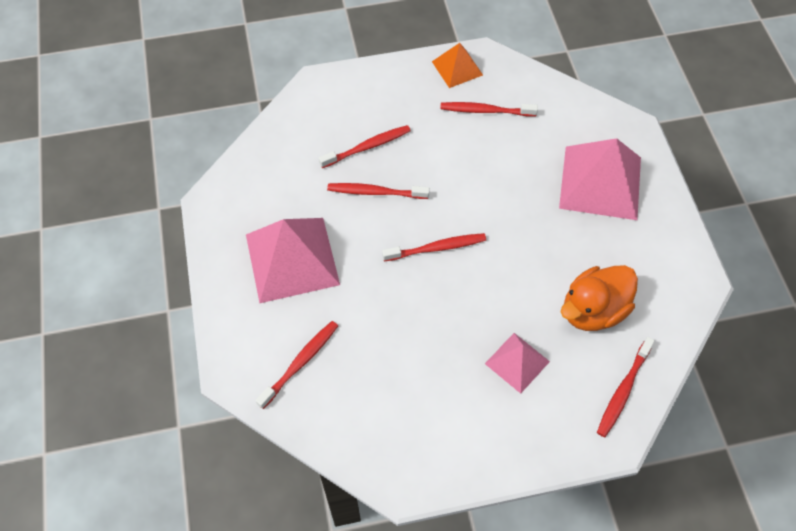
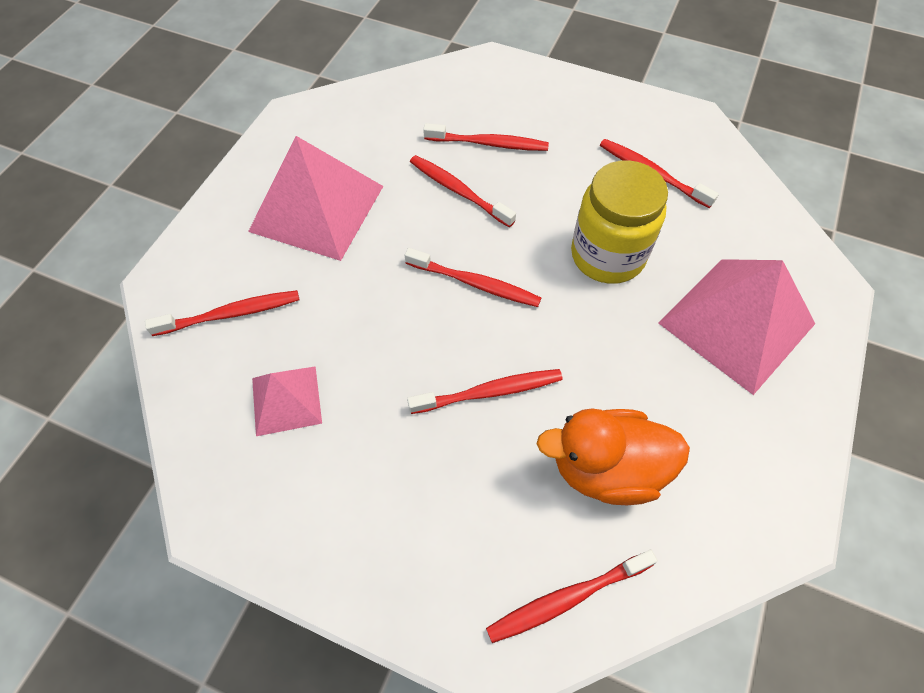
camera: 35 degrees right, 0 degrees up
(457, 68) = (654, 116): orange pyramid -> none
(498, 309) = (489, 392): none -> red toothbrush
(500, 182) = (607, 255): none -> yellow jar
(517, 362) = (460, 468): pink pyramid -> pink pyramid (286, 400)

